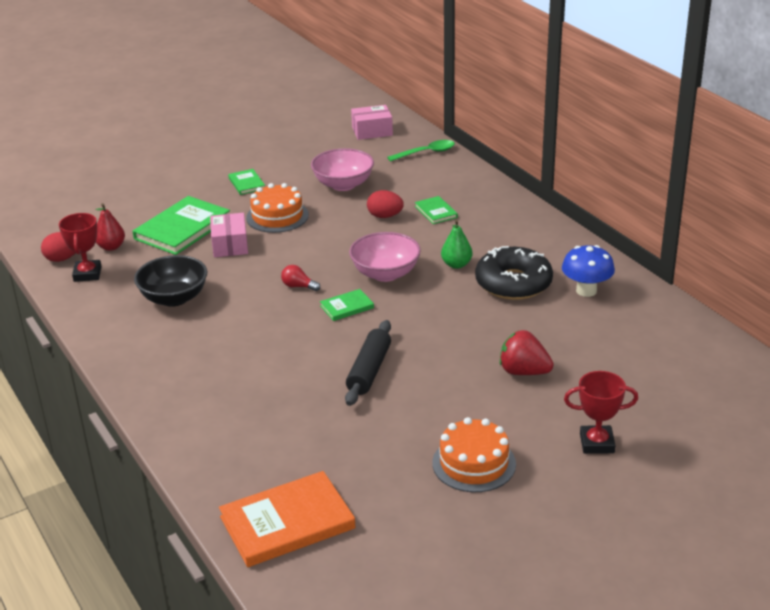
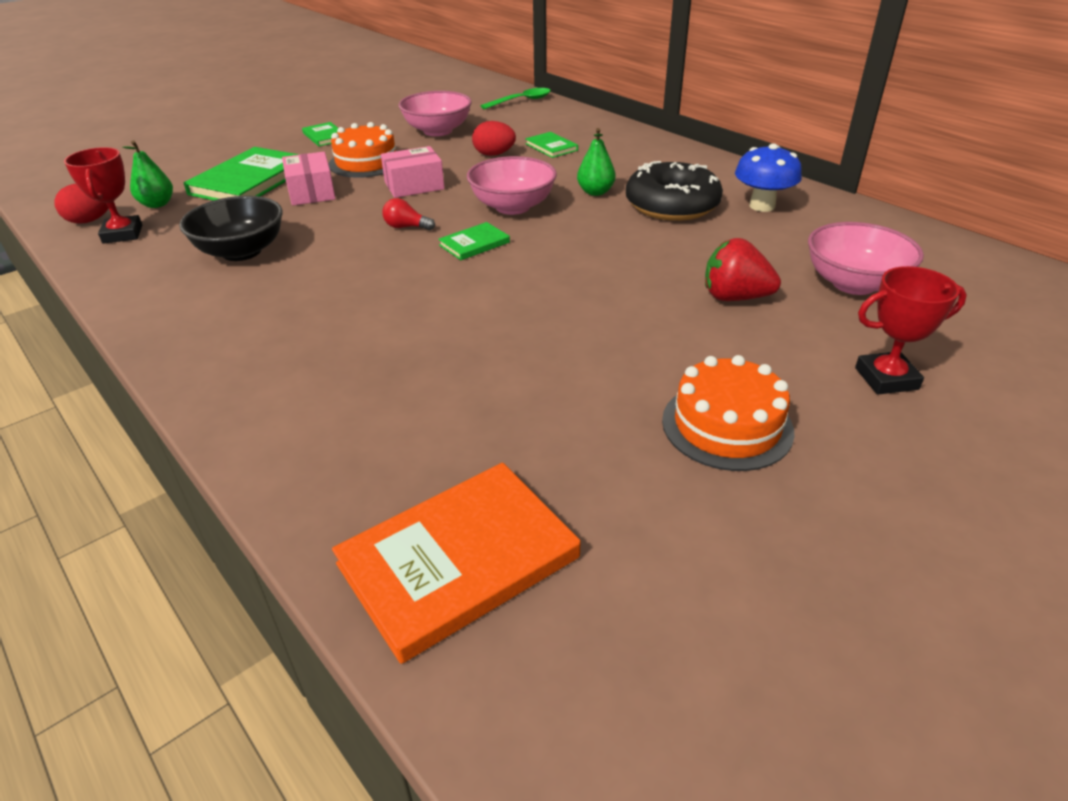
camera: 10 degrees left, 5 degrees up
(111, 247) = (157, 204): red pear -> green pear
(369, 371) = (526, 314): black rolling pin -> none
(372, 131) = (457, 88): pink box -> pink box (414, 185)
(618, 369) = (854, 284): none -> pink bowl

